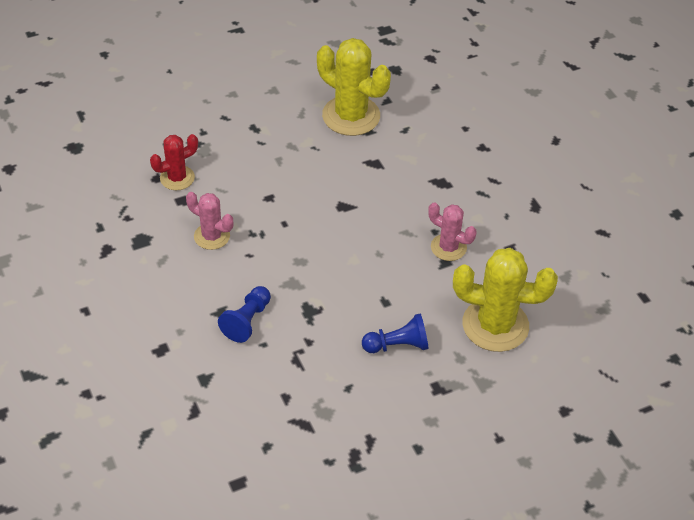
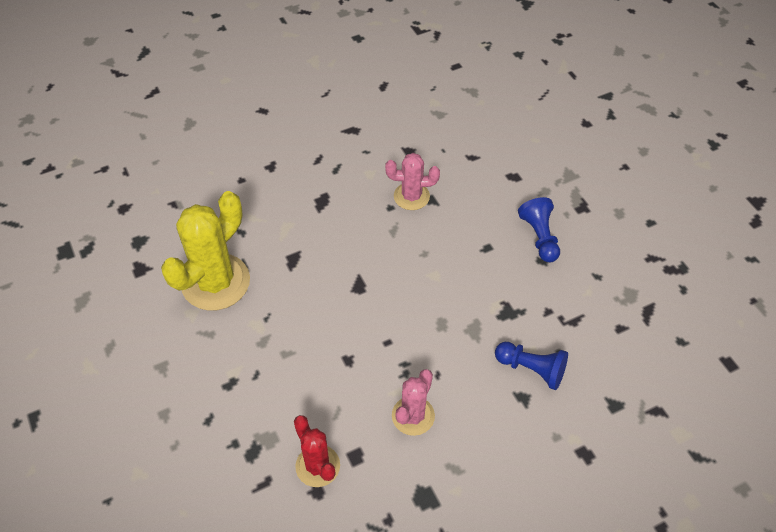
camera: 90 degrees left, 5 degrees up
(448, 247) = (411, 196): pink cactus -> pink cactus turned 60 degrees clockwise
(495, 325) = (503, 164): yellow cactus -> none

